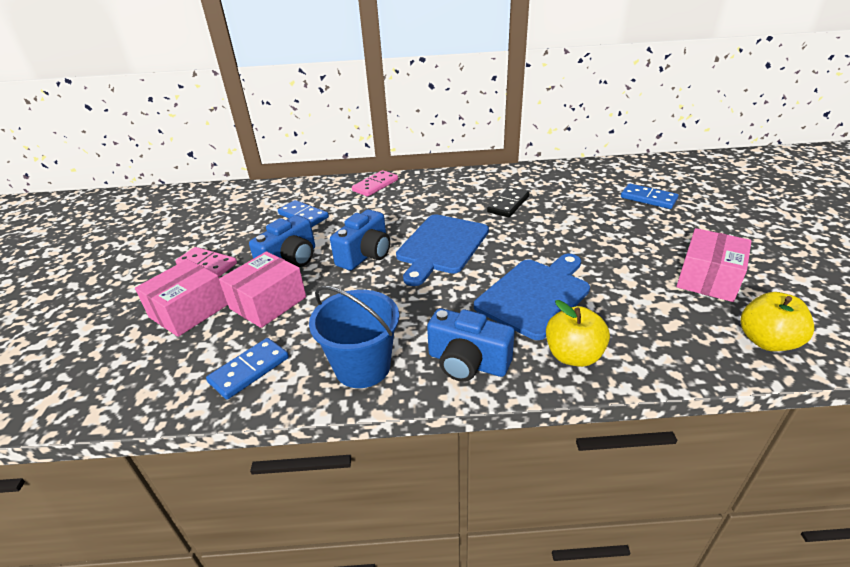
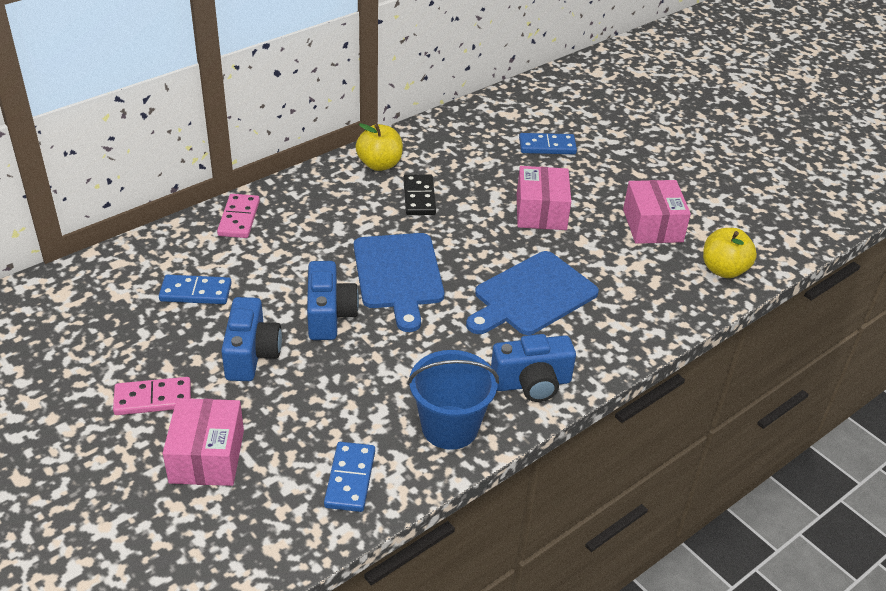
camera: 40 degrees left, 5 degrees up
(268, 303) = (286, 410): pink box -> pink box (541, 212)
(535, 295) = (532, 296): blue cutting board -> blue cutting board turned 135 degrees counterclockwise
(573, 355) = (605, 340): yellow apple -> yellow apple (379, 164)

